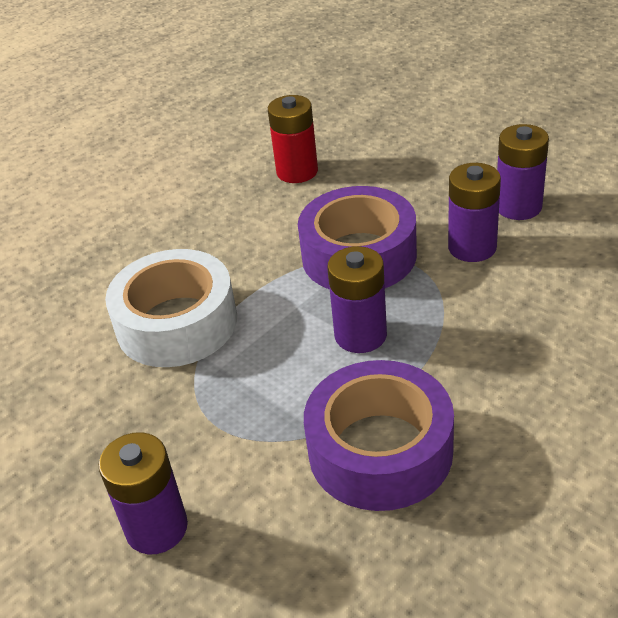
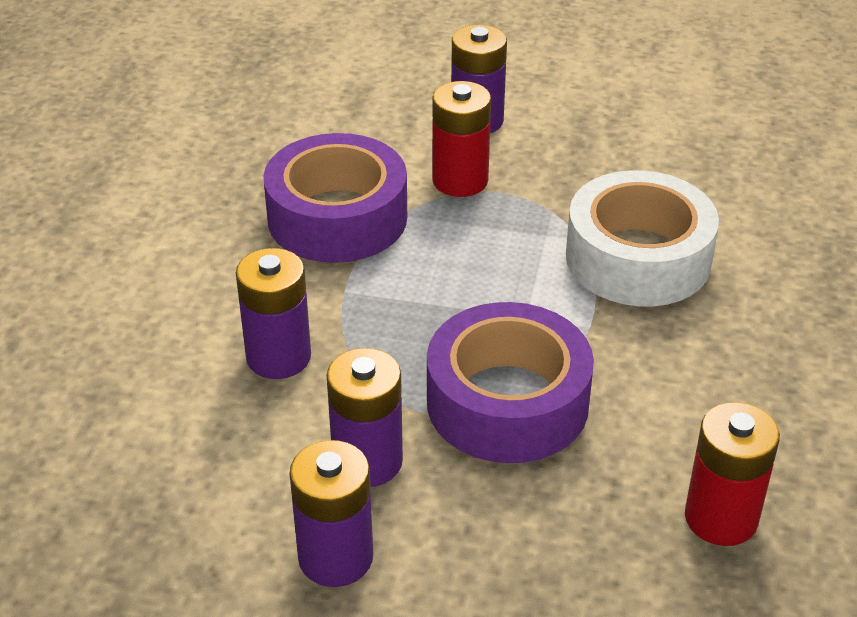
camera: 145 degrees right, 0 degrees up
(240, 451) = (460, 180): none -> red battery
(360, 335) = (429, 307): purple battery -> purple battery (278, 357)

